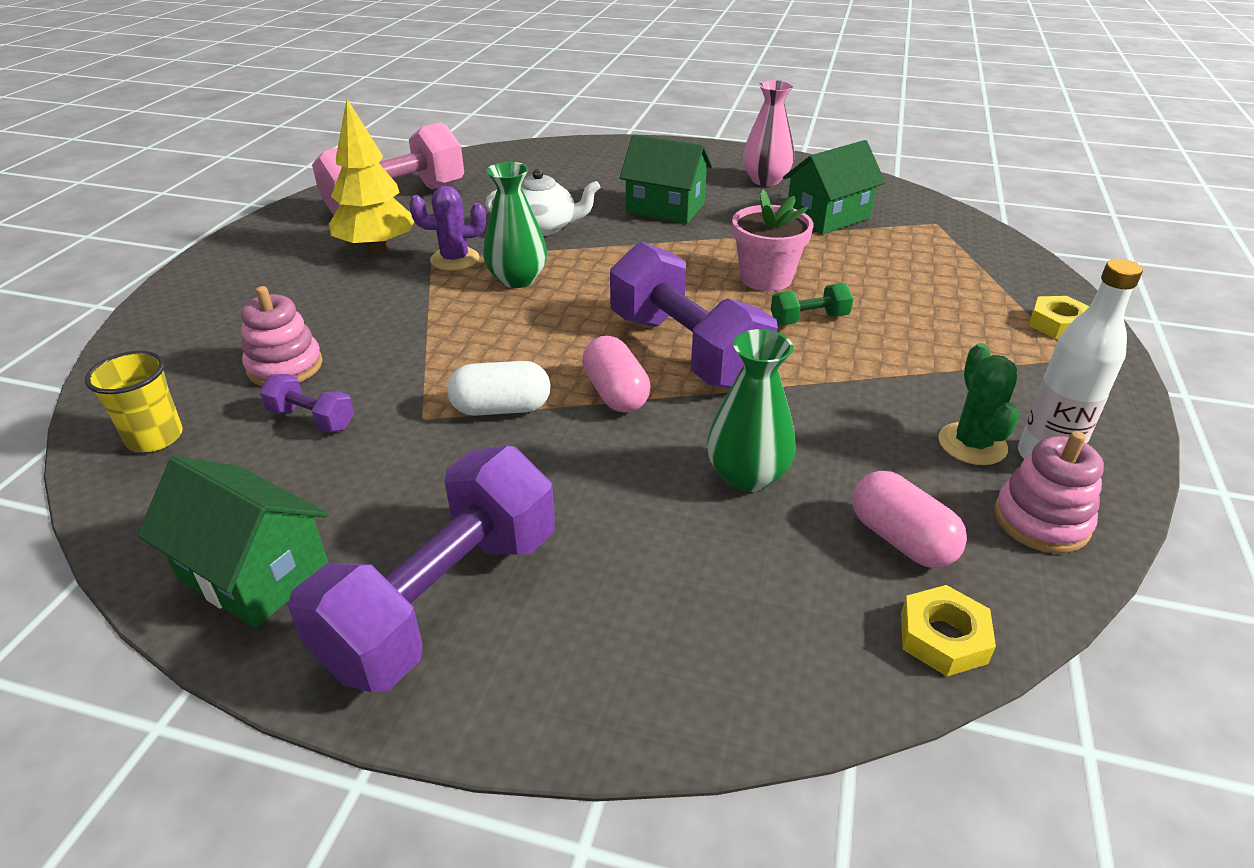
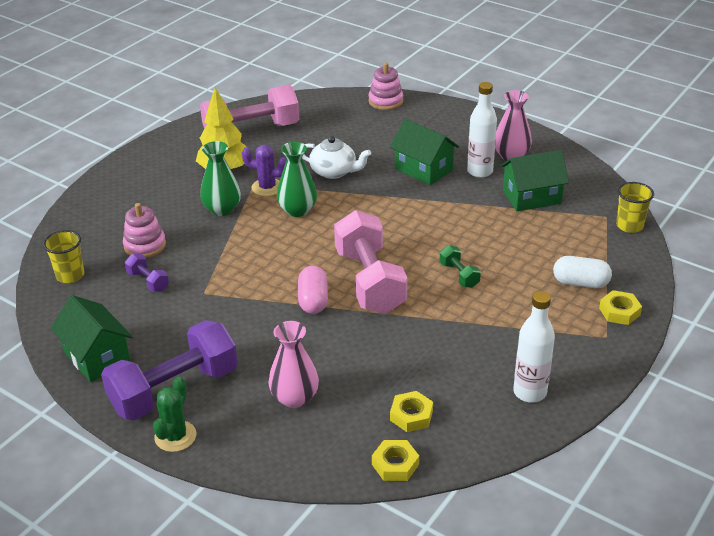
camera: 20 degrees right, 0 degrees up
(501, 408) = (247, 296): white capsule -> white capsule (580, 283)
(682, 558) = (294, 398): none -> pink vase
(686, 351) = (370, 281): purple dumbbell -> pink dumbbell
(740, 200) = (480, 171): none -> white bottle
(747, 475) = (355, 364): green vase -> green vase (222, 209)
(766, 278) = (453, 239): pink flower pot -> none
(809, 319) = (459, 275): green dumbbell -> green dumbbell turned 60 degrees clockwise
(901, 539) = (411, 415): pink capsule -> yellow nut
(972, 444) = (493, 375): green cactus -> green cactus (175, 436)
(973, 228) = (629, 226): none -> yellow cup
(1041, 521) = (495, 424): pink stacking toy -> pink stacking toy (385, 101)

